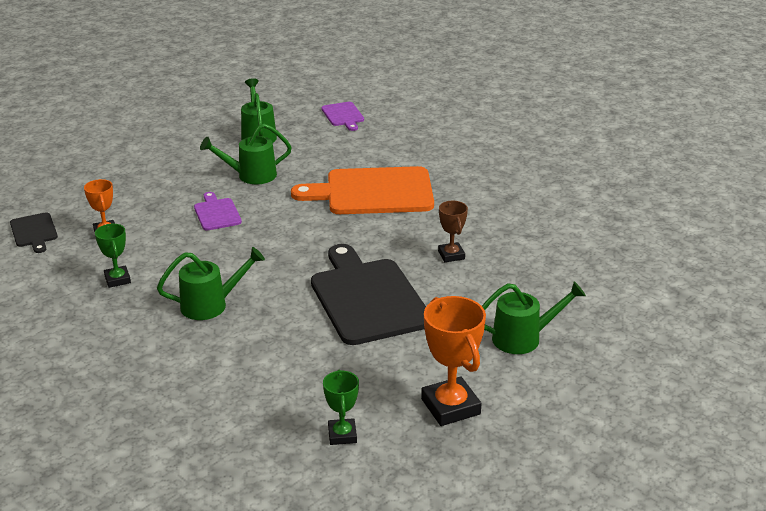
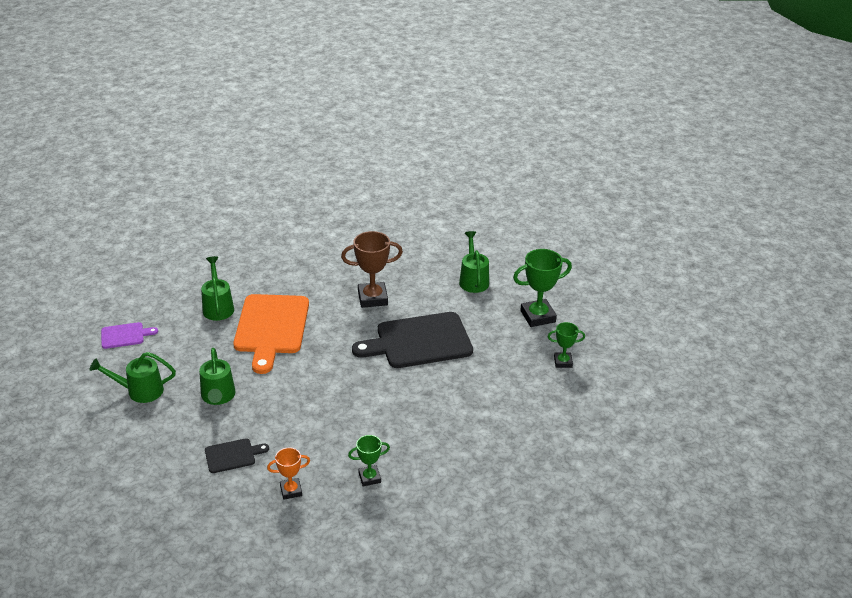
camera: 85 degrees left, 5 degrees up
(34, 232) = (275, 543): black cutting board -> black cutting board (232, 455)
(211, 305) = (415, 421): green watering can -> green watering can (218, 306)
(217, 213) = (278, 418): purple cutting board -> none
(450, 406) = (538, 316): orange trophy -> green trophy
(451, 255) = (372, 298): brown trophy -> brown trophy, size x1.73

